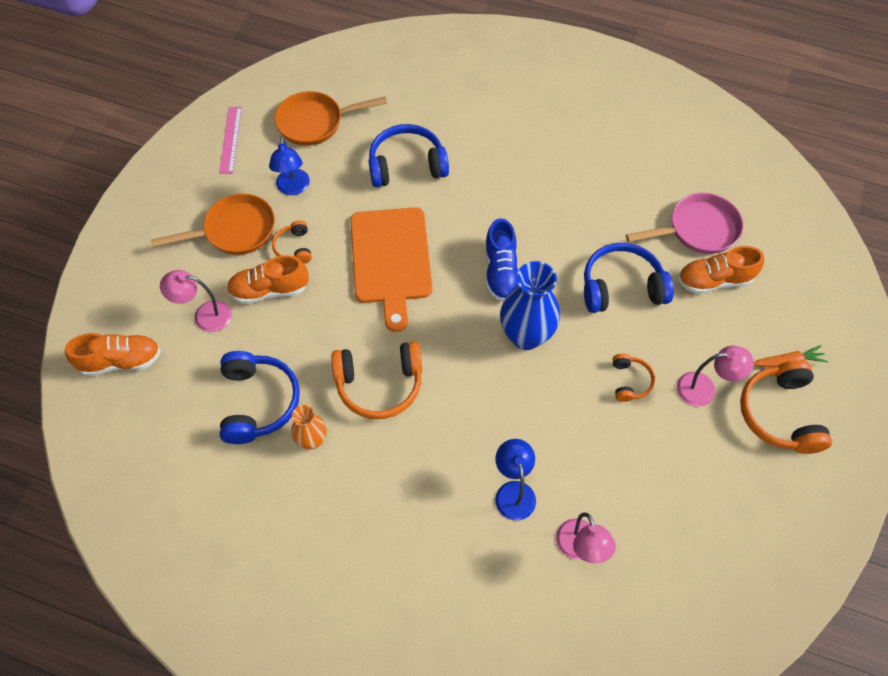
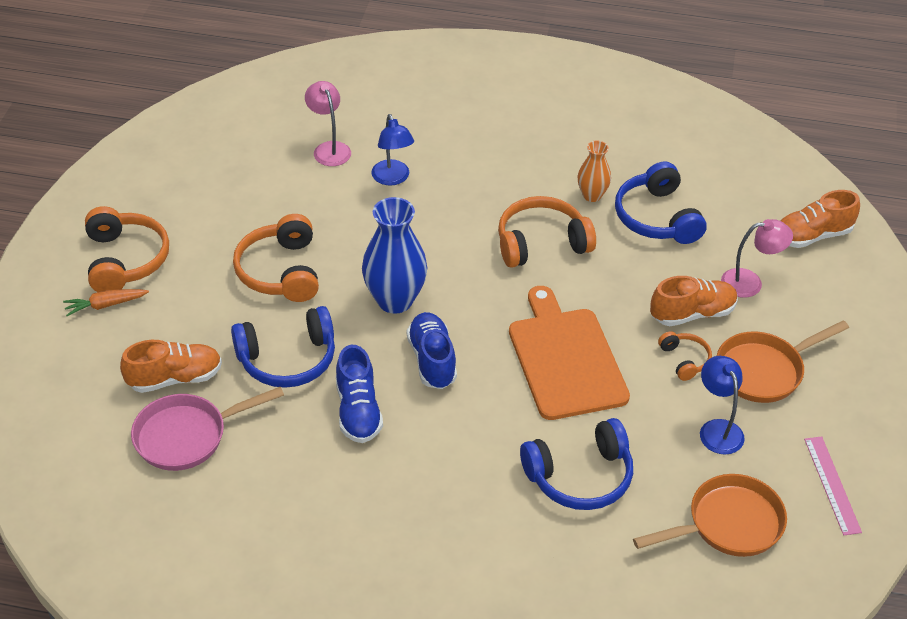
camera: 170 degrees right, 15 degrees down
(565, 234) = (358, 411): none -> blue shoe
(630, 381) = (280, 271): orange headphones -> orange headphones, size x1.89
(704, 389) = (201, 273): pink lamp -> none

